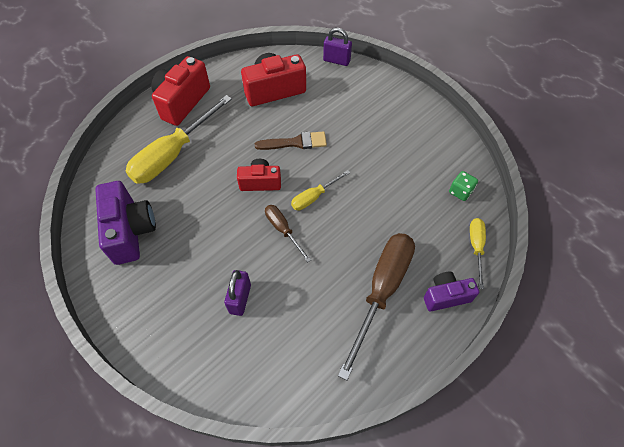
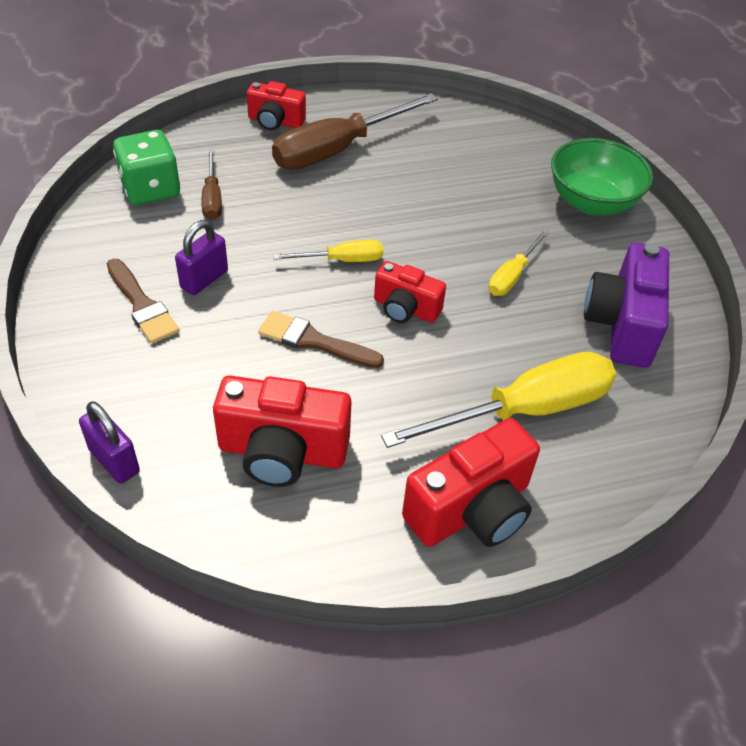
camera: 155 degrees left, 10 degrees down
(173, 336) = (591, 202): none -> green bowl
(240, 299) = (501, 203): purple padlock -> purple padlock (204, 279)
(283, 230) = (410, 243): brown screwdriver -> brown screwdriver (212, 198)
(391, 122) = (142, 305): none -> brown brush
(445, 296) = (275, 121): purple camera -> red camera
(460, 191) = (150, 189): green dice -> green dice, size x1.79
(476, 247) = (198, 140): yellow screwdriver -> yellow screwdriver (512, 276)

